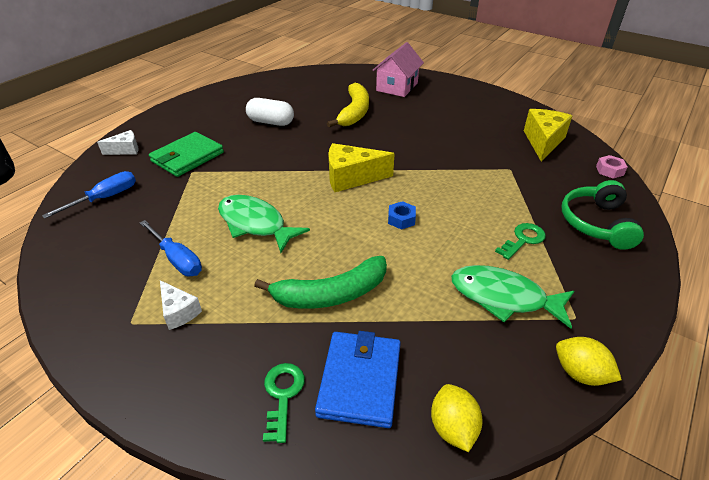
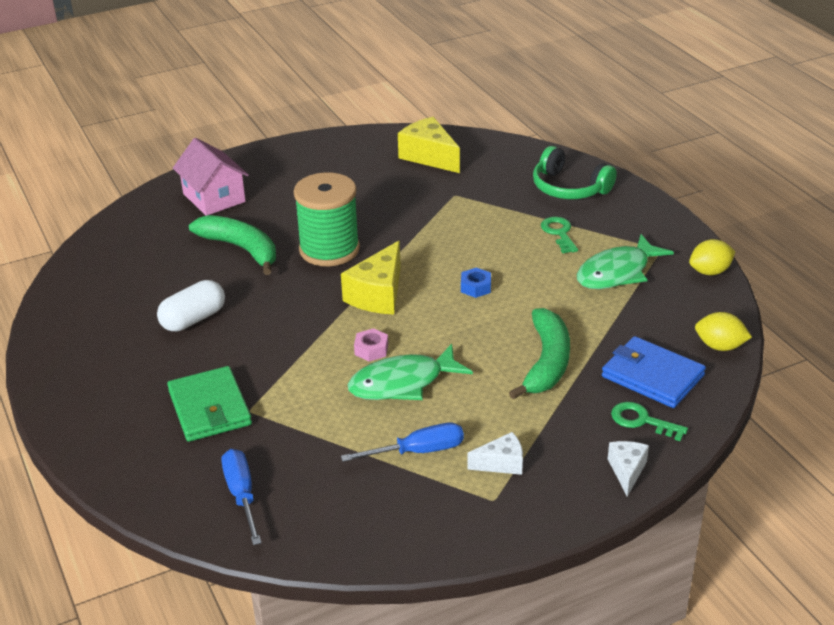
camera: 60 degrees left, 5 degrees down
(125, 150) = (131, 462): white cheese -> white cheese (627, 471)
(354, 112) = (241, 249): yellow banana -> green banana
(384, 141) = (329, 250): none -> green spool
(609, 170) = (507, 145): pink nut -> pink nut (371, 350)

